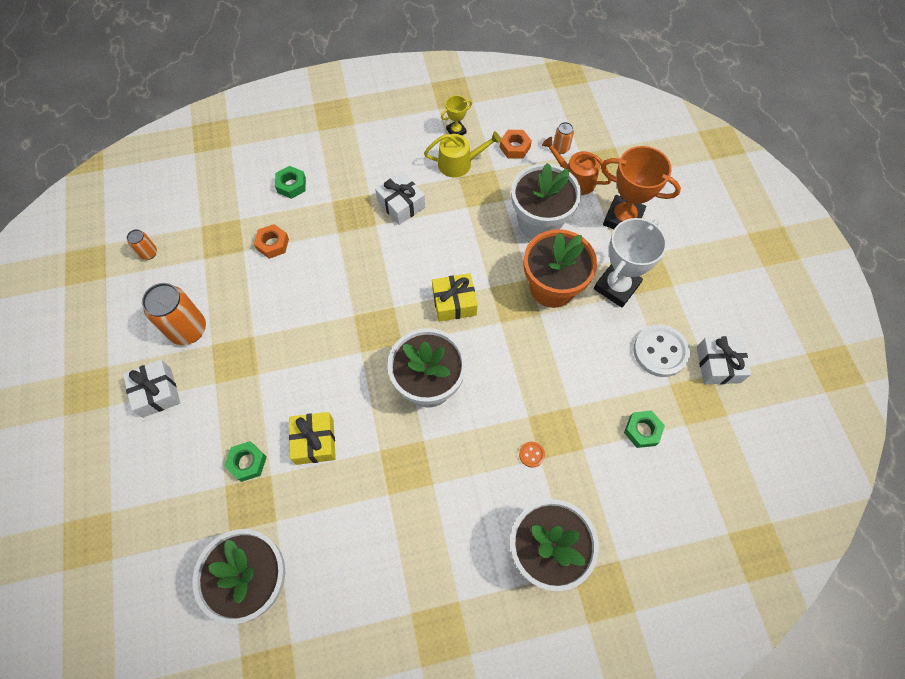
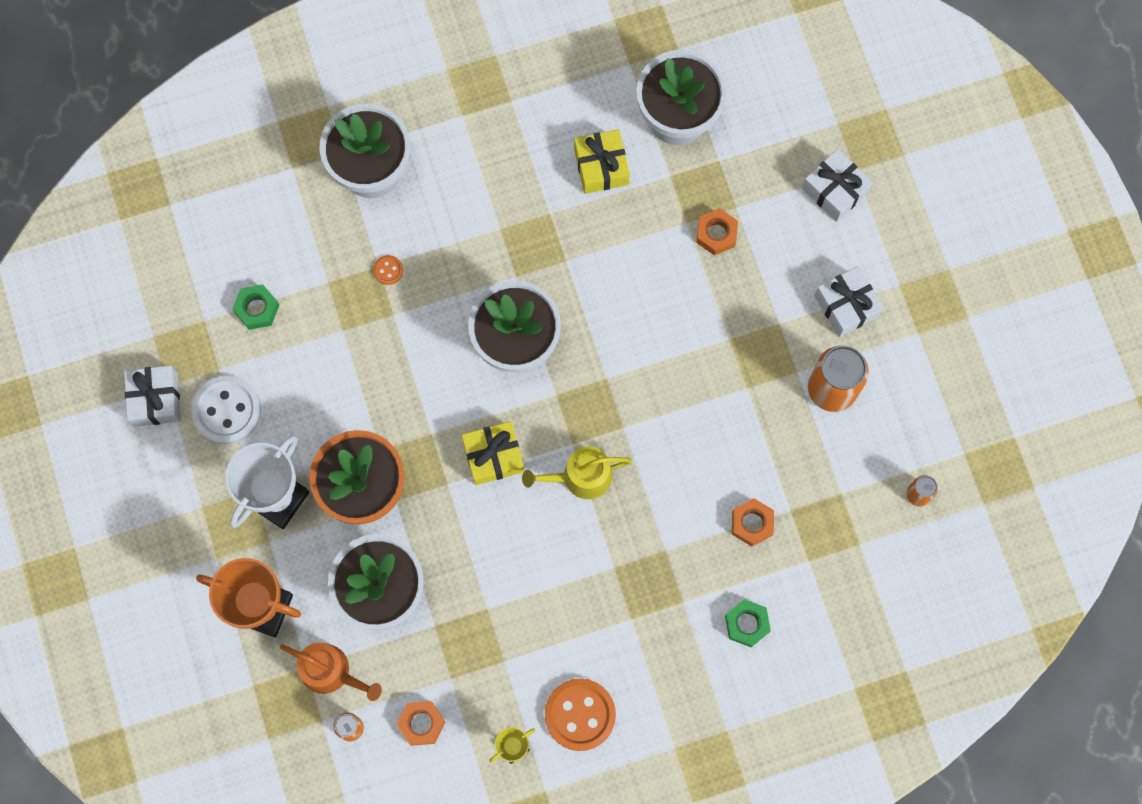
camera: 175 degrees right, 10 degrees up
(247, 462) = (716, 234): green nut -> orange nut
(314, 441) = (643, 264): yellow gift -> yellow gift (601, 166)
(401, 204) = (582, 604): white gift -> white gift (835, 190)
(411, 144) = (580, 715): none -> orange button
(459, 163) = (504, 686): yellow watering can -> yellow watering can (580, 477)

